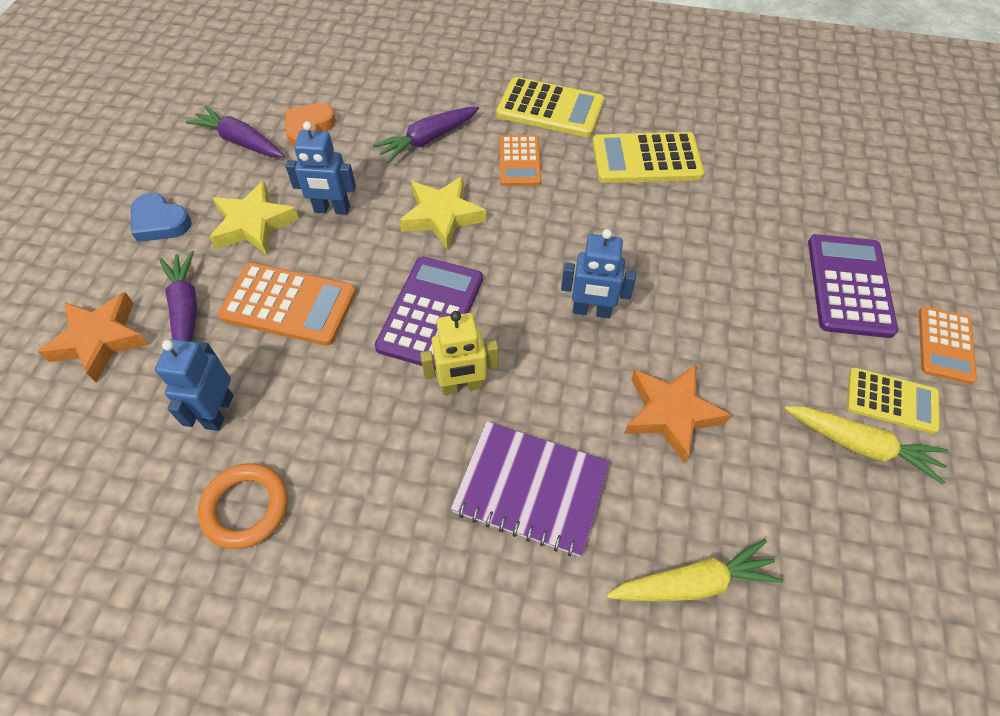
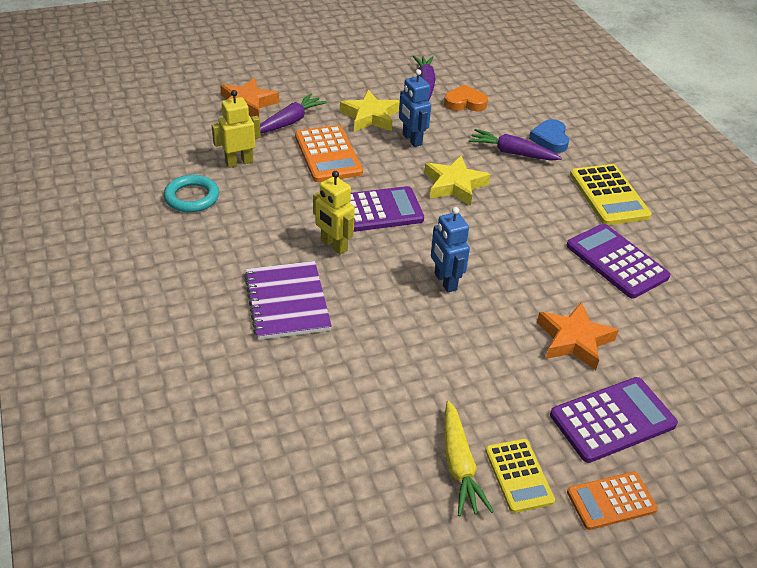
camera: 55 degrees right, 15 degrees down
(160, 222) = (338, 85): blue heart -> blue heart (550, 139)
(219, 411) = (239, 162): blue robot -> yellow robot
(246, 508) = (192, 197): orange ring -> turquoise ring
(519, 161) = (540, 200): orange calculator -> none
(646, 159) = (616, 261): yellow calculator -> purple calculator
(670, 413) = (396, 349): orange star -> orange star (574, 340)
(693, 582) = (279, 400): yellow carrot -> none

